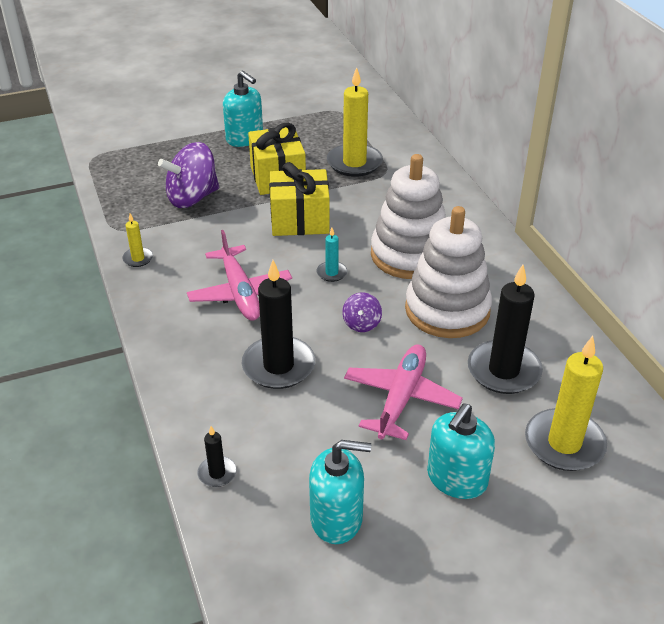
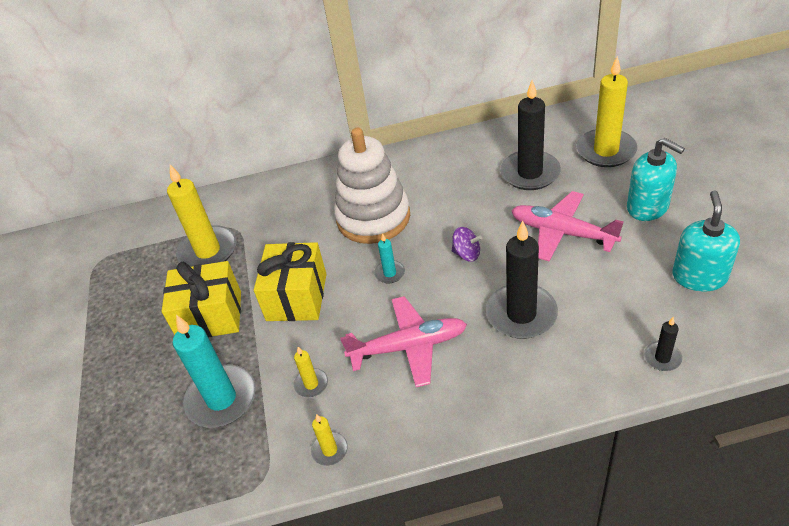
camera: 75 degrees left, 5 degrees up
(192, 198) = (221, 399): purple spinning top -> turquoise candle
(203, 241) = (311, 384): none -> yellow candle
(244, 138) = (113, 349): turquoise soap dispenser -> none
(447, 310) = (454, 199): white stacking toy -> none

